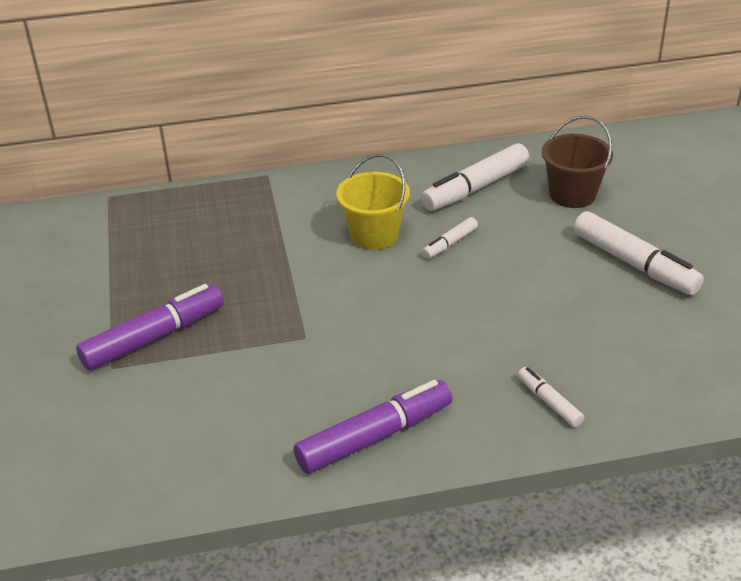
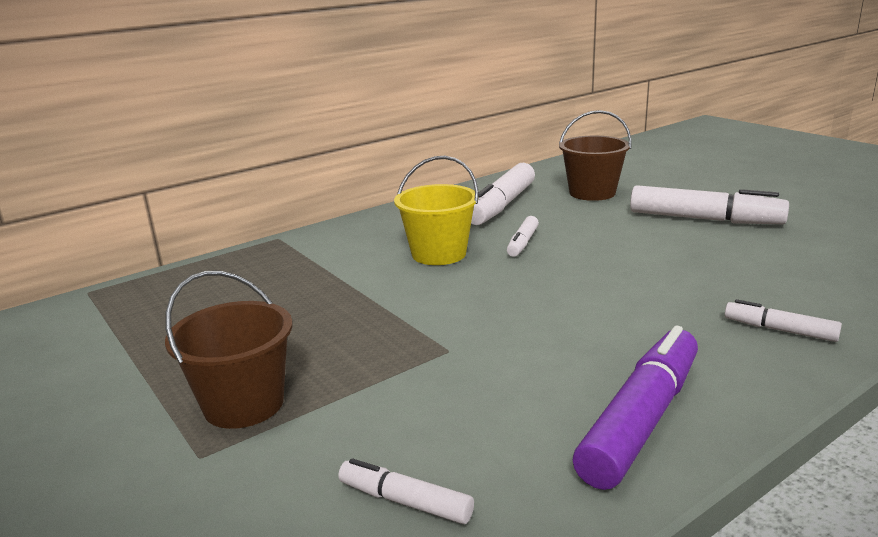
camera: 25 degrees left, 15 degrees down
(154, 337) = (244, 404): purple marker -> brown bucket
(198, 438) = (405, 501): none -> white marker

